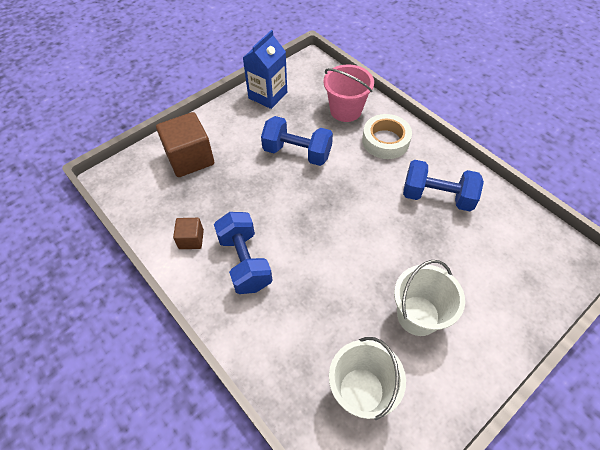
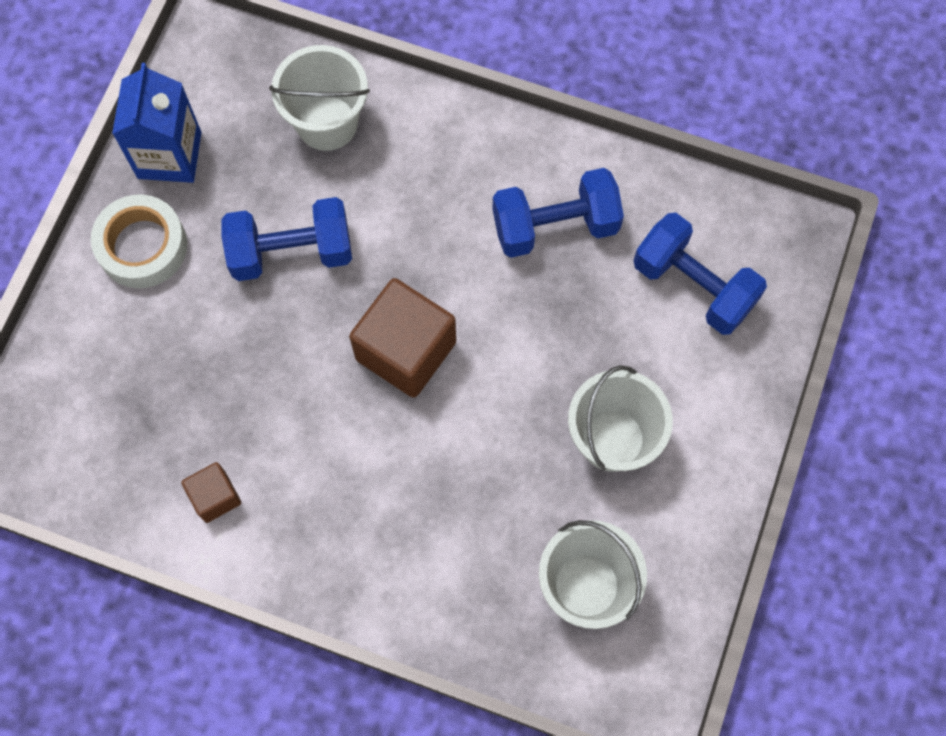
camera: 30 degrees left, 15 degrees up
(190, 158) = (114, 354): brown cube -> brown cube (406, 350)
(245, 262) = (322, 489): blue dumbbell -> blue dumbbell (693, 286)
(345, 110) = (327, 123): pink bucket -> white bucket
(385, 141) = (426, 156): white tape -> white tape (142, 246)

